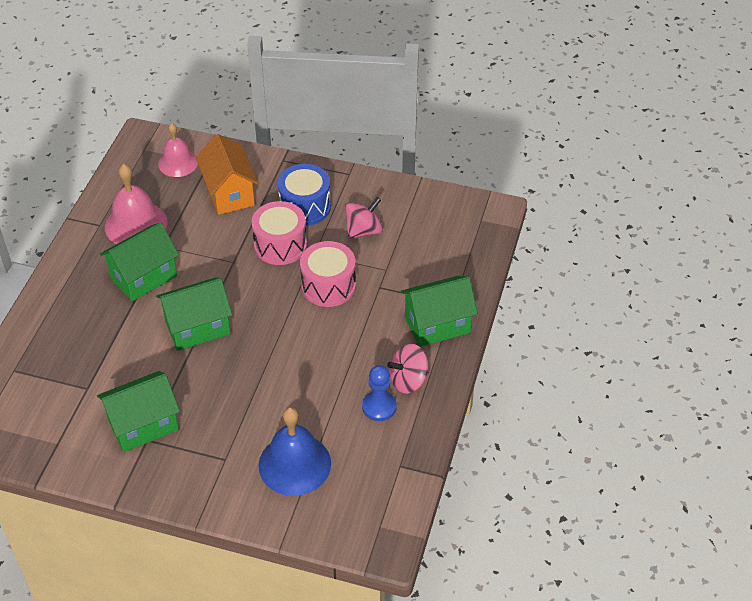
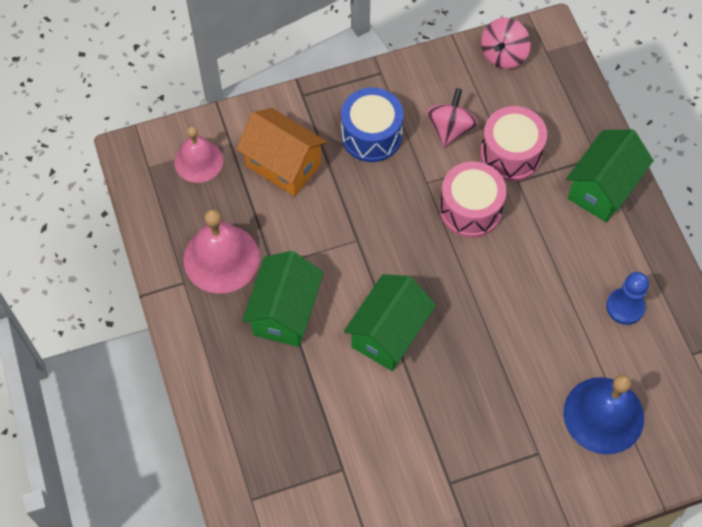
camera: 35 degrees left, 15 degrees up
(143, 425) = (432, 470): green house -> none
(280, 245) = (386, 193): pink drum -> pink drum (510, 154)
(408, 380) = (627, 263): pink spinning top -> pink spinning top (503, 55)

